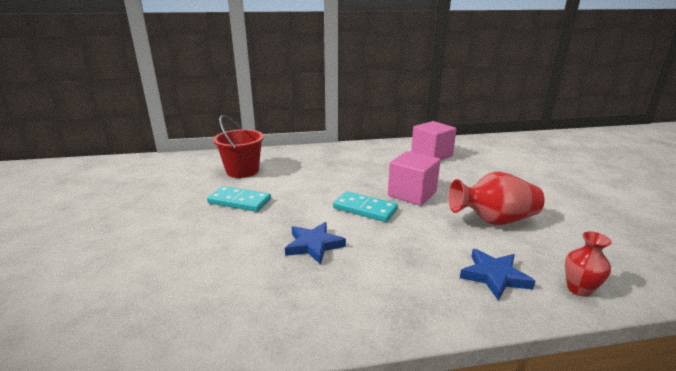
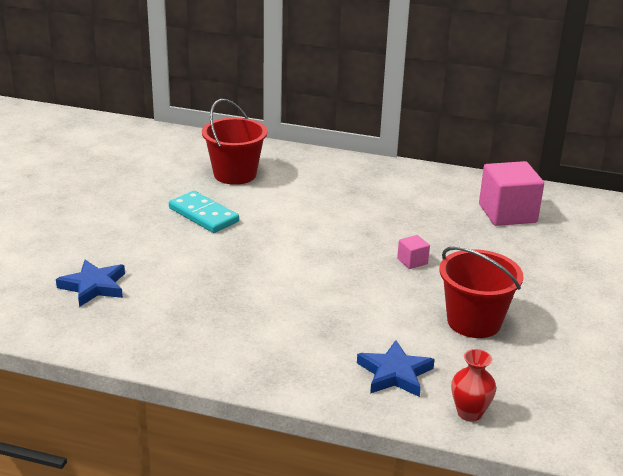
camera: 25 degrees right, 5 degrees up
(314, 245) = (242, 287): blue star -> blue star (94, 286)
(365, 209) = (334, 264): turquoise domino -> none
(412, 194) = (412, 261): pink cube -> pink cube, size x0.45
(493, 220) = (474, 322): red vase -> red bucket

